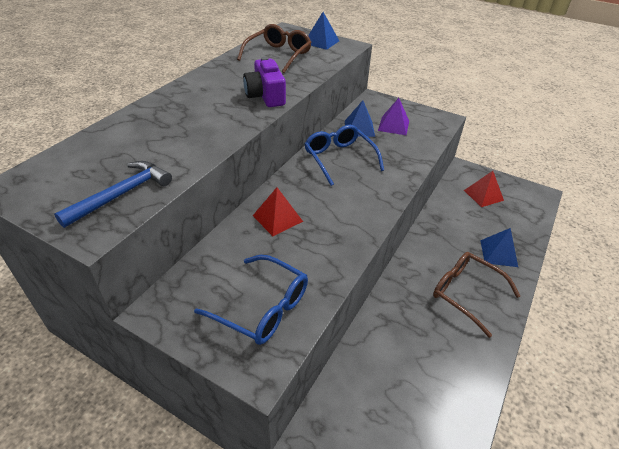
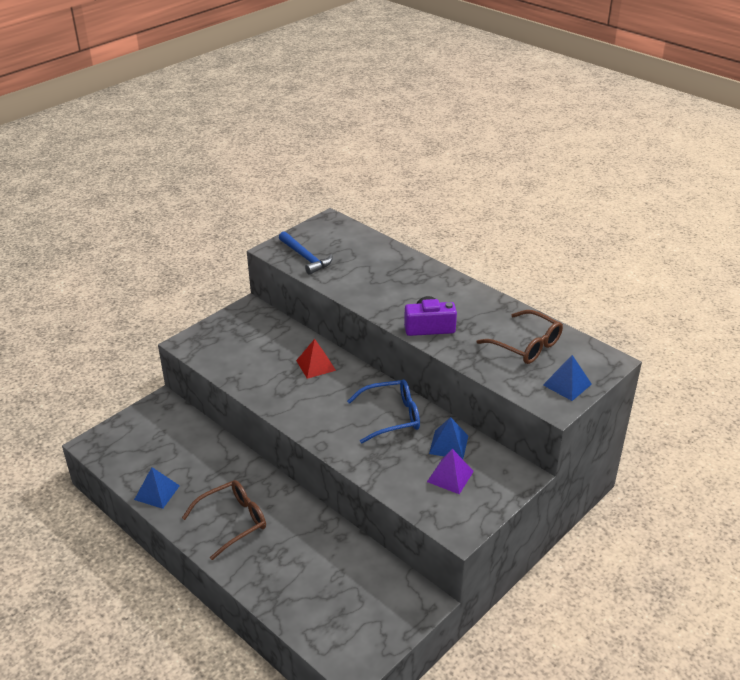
camera: 105 degrees right, 5 degrees down
(262, 308) = (230, 348): blue glasses -> none
(483, 195) = (368, 599): red pyramid -> none
(498, 253) = (270, 570): blue pyramid -> blue pyramid (157, 492)

